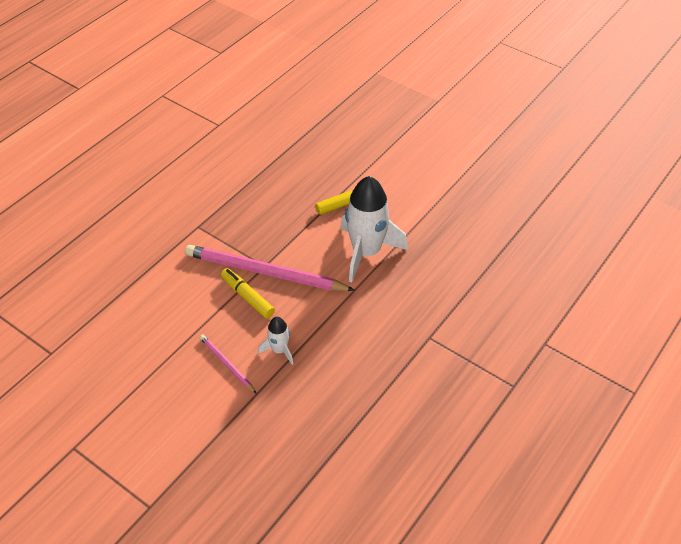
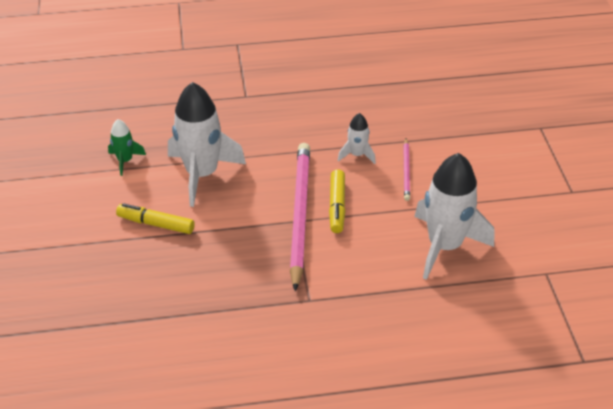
camera: 135 degrees left, 5 degrees down
(142, 322) = (444, 246): none -> white rocket
(265, 272) = (299, 215): pink pencil -> pink pencil turned 150 degrees counterclockwise
(428, 224) = (125, 161): none -> green rocket

